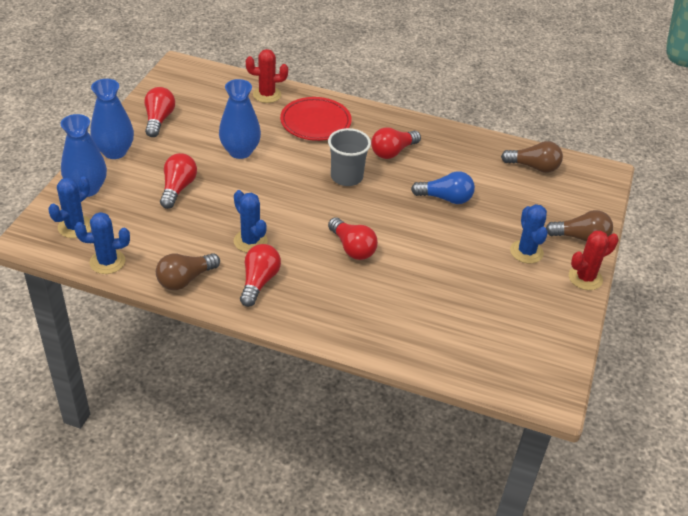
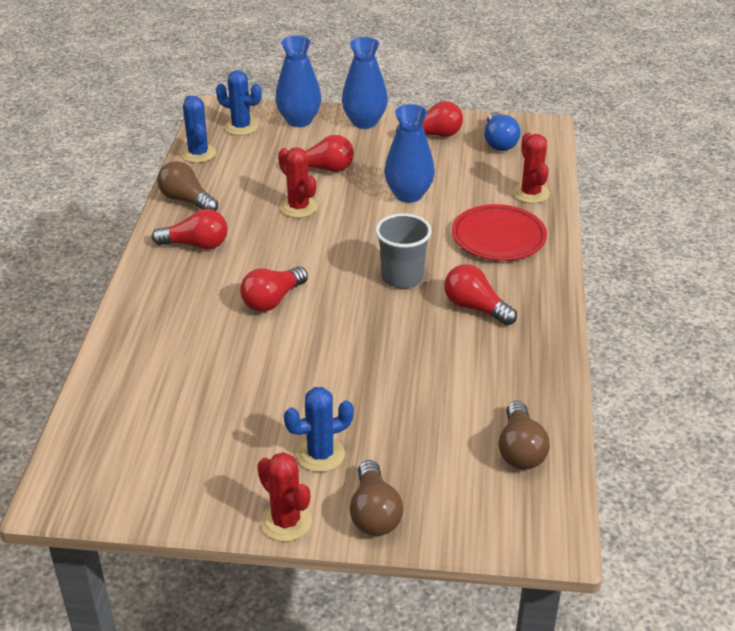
camera: 80 degrees right, 5 degrees down
(230, 213) = (298, 207): none -> red cactus
(250, 241) = (258, 228): blue cactus -> none
(445, 198) = (401, 366): blue light bulb -> blue light bulb (499, 142)

